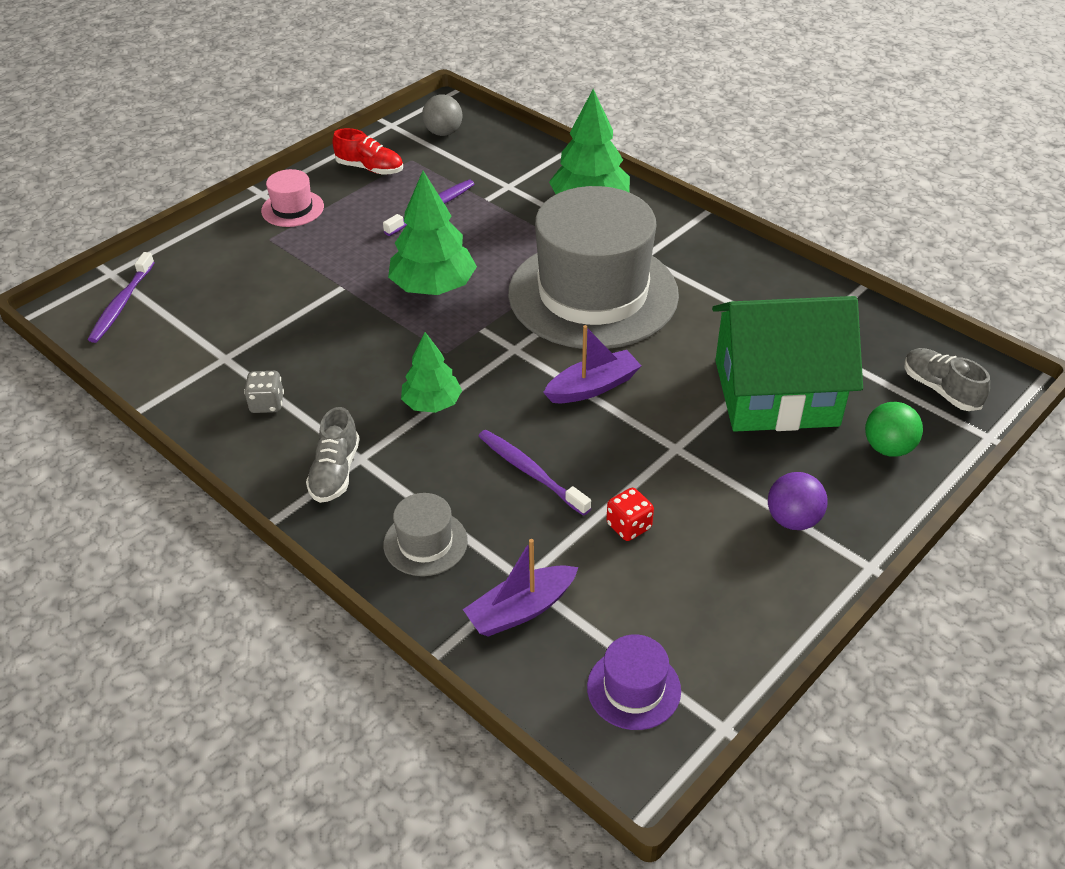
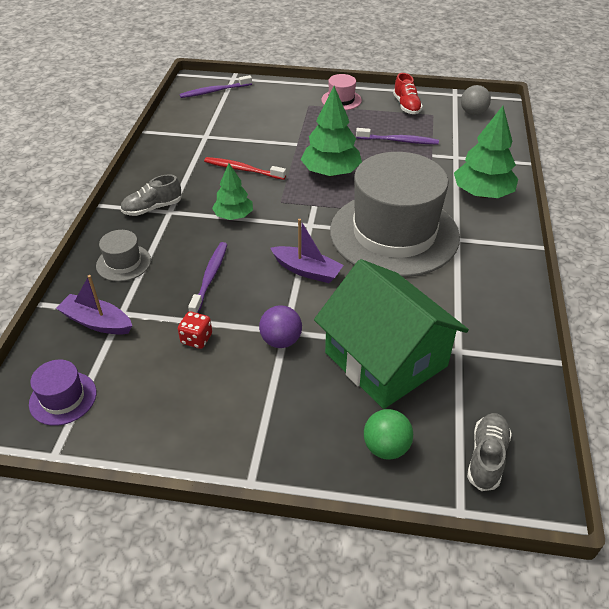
camera: 55 degrees right, 0 degrees up
(267, 404) = (184, 164): grey dice -> none
(344, 355) = (243, 169): none -> red toothbrush
(793, 519) = (264, 419): purple ball -> purple ball (281, 340)

